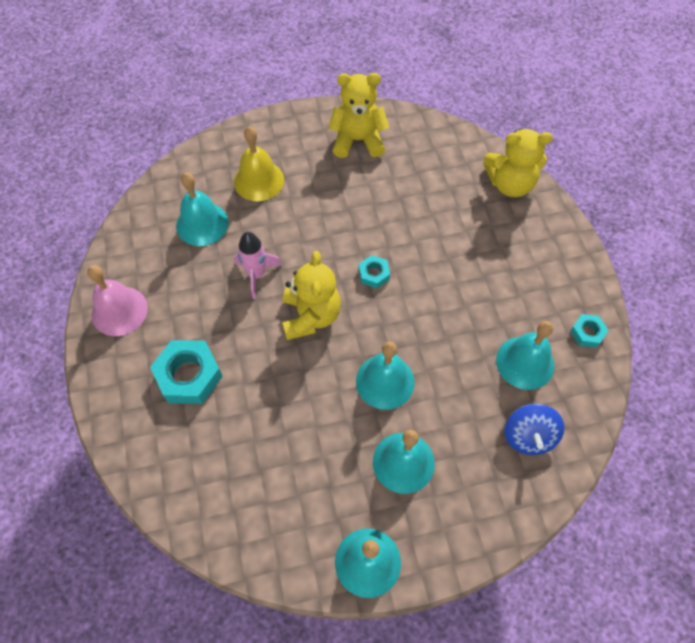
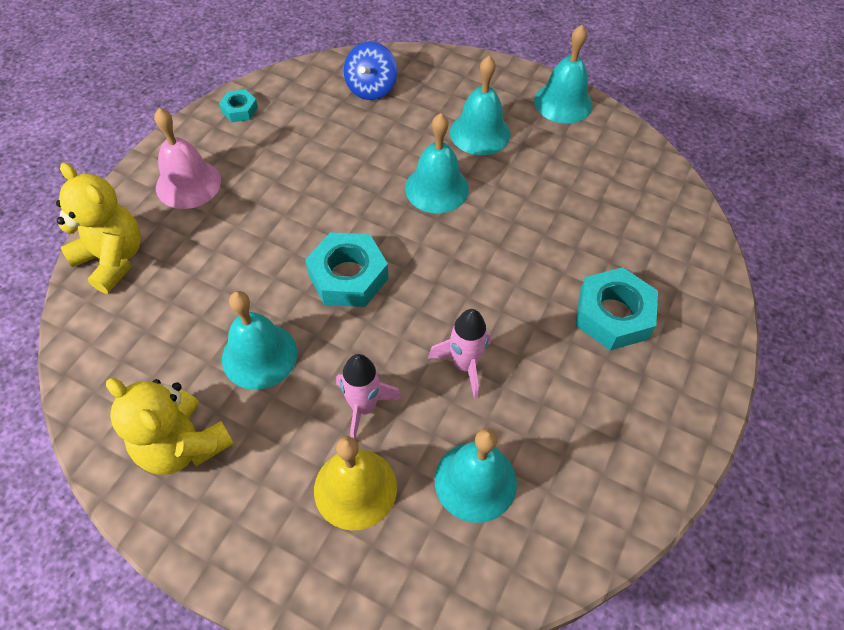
camera: 140 degrees left, 5 degrees down
(119, 311) = (650, 440): pink bell -> pink bell (188, 184)
(290, 215) = (363, 407): none -> pink rocket
(310, 316) = (448, 283): yellow teddy bear -> none
(374, 274) = (348, 276): turquoise nut -> turquoise nut, size x1.89
(525, 362) = (312, 125): turquoise bell -> turquoise bell (259, 355)
(528, 436) = (371, 88): blue spinning top -> blue spinning top turned 150 degrees clockwise

